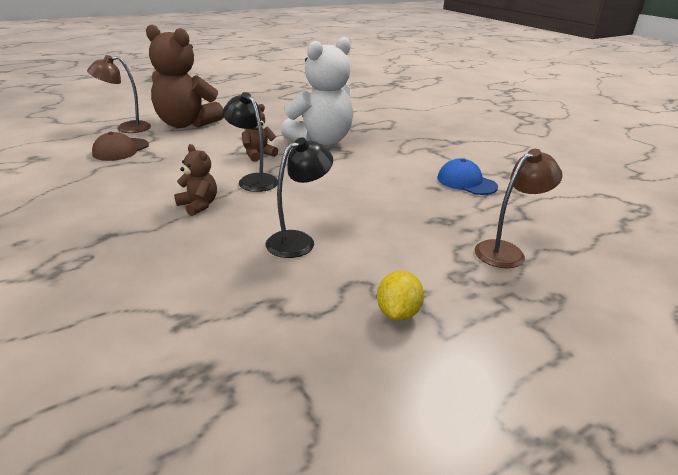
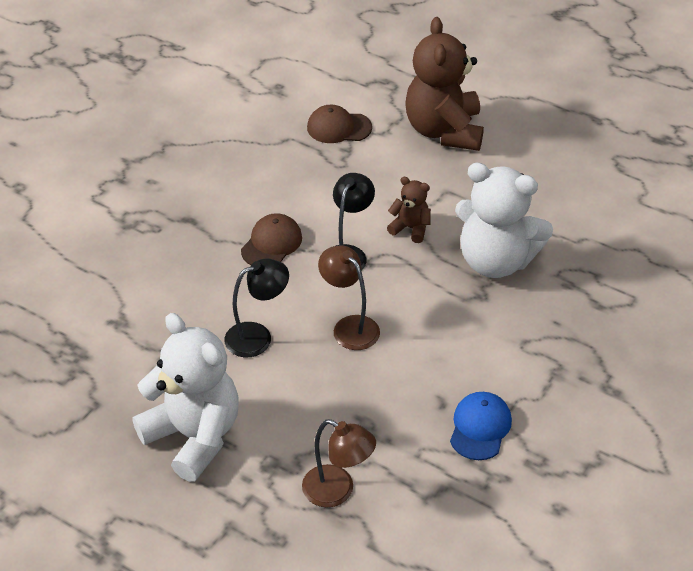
camera: 65 degrees right, 15 degrees up
(126, 128) = (392, 97): brown lamp -> brown lamp (349, 326)
(198, 205) = (271, 244): brown teddy bear -> brown cap
(298, 240) = (257, 336): black lamp -> black lamp turned 45 degrees counterclockwise
(397, 313) = (194, 436): yellow lemon -> white teddy bear

